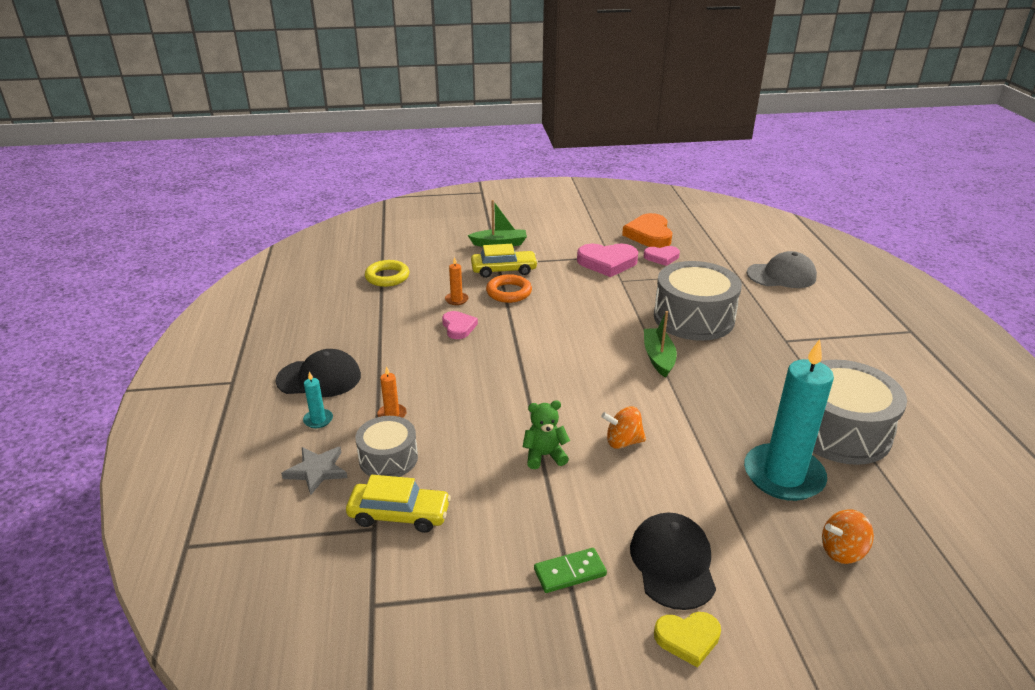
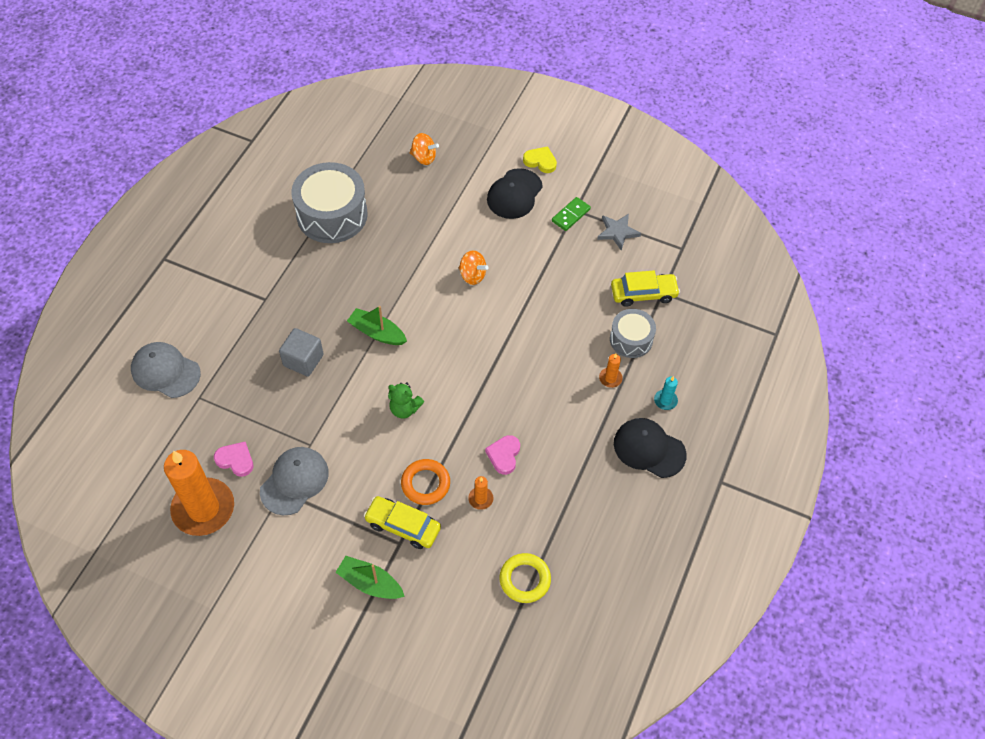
camera: 150 degrees left, 25 degrees up
(317, 471) = (681, 352): grey star -> grey star (617, 232)
(399, 514) = (643, 294): yellow car -> yellow car turned 135 degrees clockwise
(544, 455) = (530, 290): green teddy bear -> green teddy bear (404, 409)
(569, 572) = (571, 215): green domino -> green domino turned 60 degrees counterclockwise
(607, 262) = (294, 481): pink heart -> grey cap
(649, 235) = (203, 508): orange heart -> orange candle
(658, 358) = (377, 333): green boat -> green boat turned 90 degrees clockwise
(693, 318) = (303, 360): grey drum -> grey cube
(783, 475) = (402, 206): turquoise candle -> none

